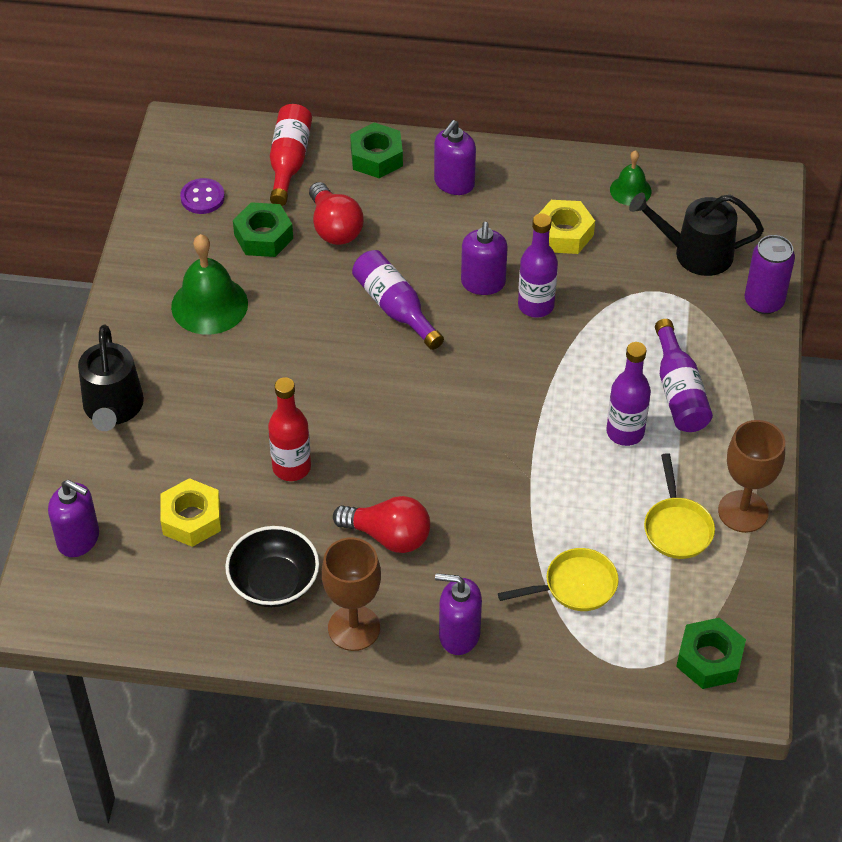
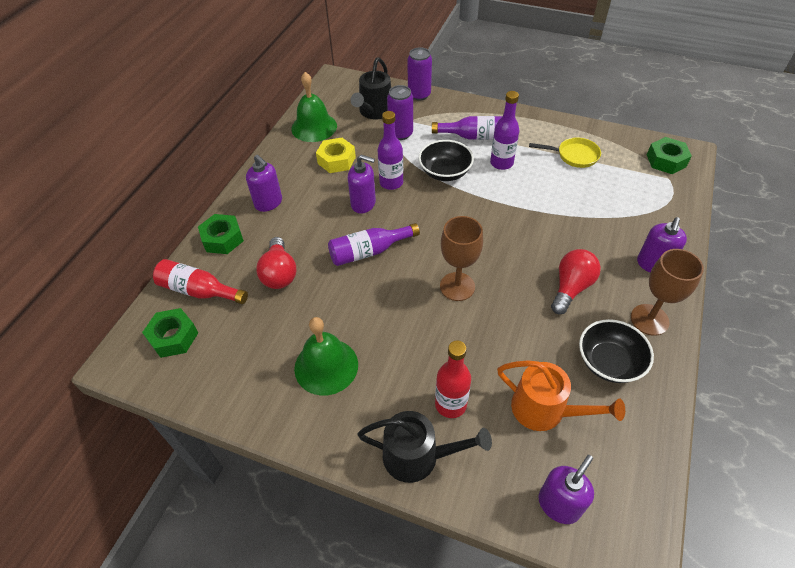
camera: 75 degrees left, 0 degrees up
(191, 519) = (545, 410): yellow nut -> orange watering can
(202, 197) = (207, 355): purple button -> none
(263, 236) = (269, 319): green nut -> green nut (173, 337)
(291, 467) = (503, 335): red bottle -> red bottle (450, 404)
(334, 227) = (279, 273): red light bulb -> red light bulb turned 90 degrees clockwise
(575, 586) = (615, 204): yellow pan -> none
(580, 365) = (445, 172): none -> black bowl
(630, 190) = (314, 127): green bell -> green bell, size x1.76
(652, 296) = (400, 133): none -> purple can
(743, 511) = (565, 130): brown goblet -> brown goblet (457, 286)

